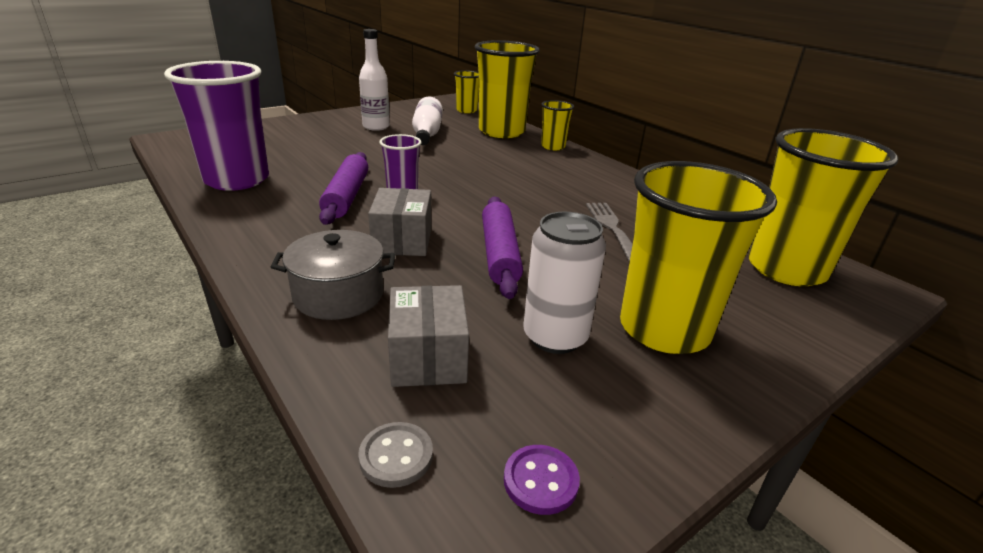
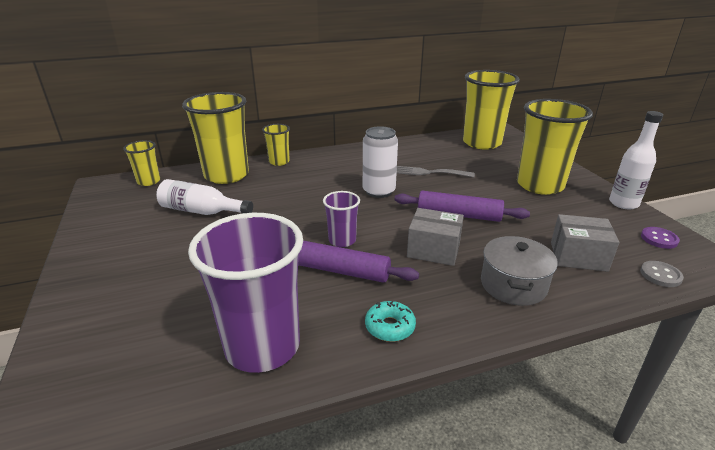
camera: 70 degrees left, 0 degrees up
(257, 225) = (390, 327): none -> turquoise donut
(376, 127) = (152, 238): white bottle -> white bottle (623, 203)
(555, 337) = (551, 214): white can -> white can (379, 191)

